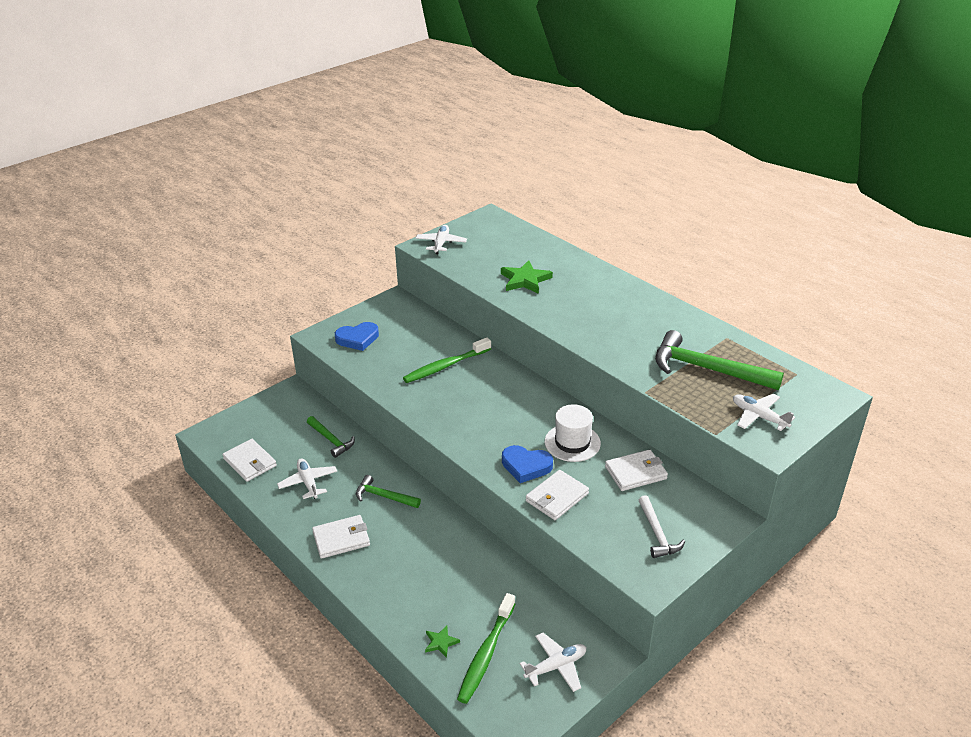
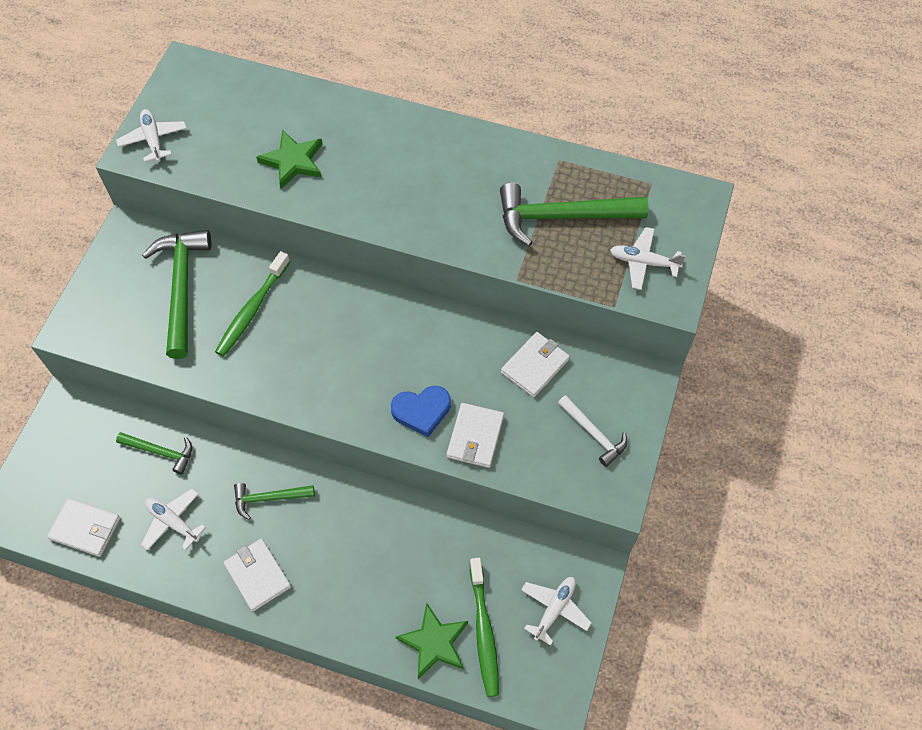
camera: 30 degrees left, 25 degrees up
(341, 539) = (258, 575): white wallet -> white wallet turned 75 degrees counterclockwise
(357, 339) = (120, 314): blue heart -> none
(407, 339) = (181, 288): none -> green hammer
(441, 642) = (434, 642): green star -> green star, size x1.90
(572, 442) = (451, 356): white hat -> none

